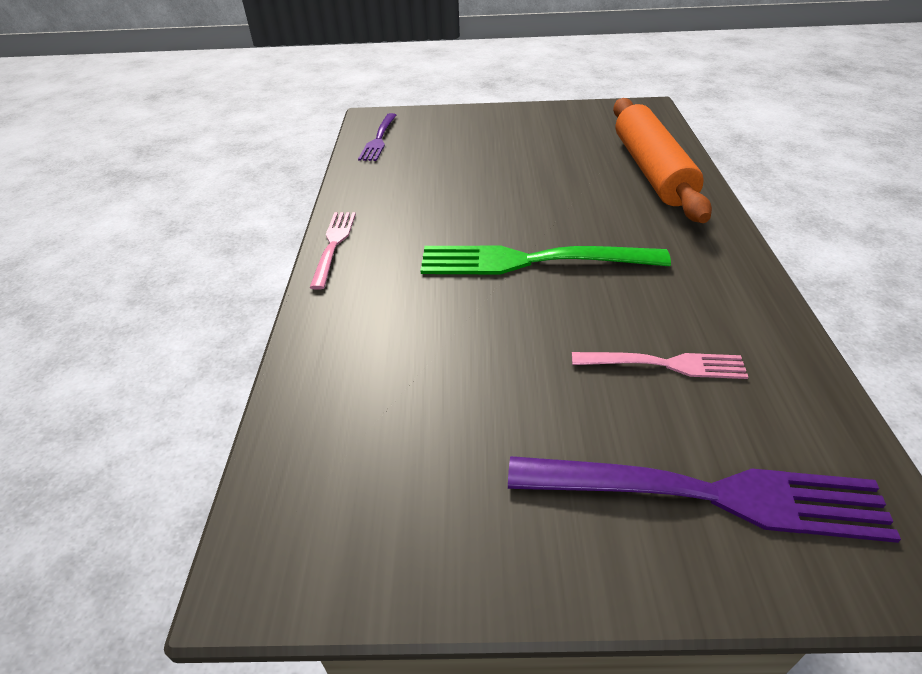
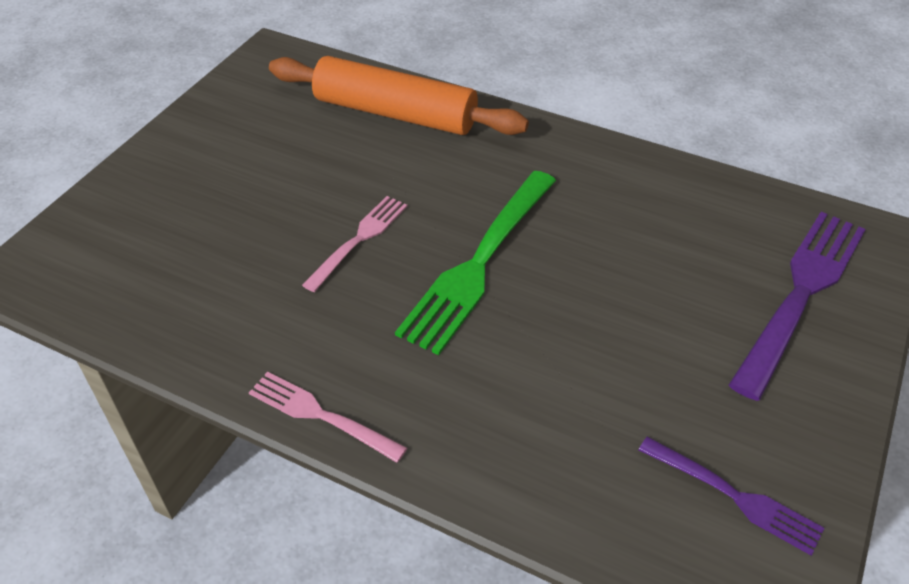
camera: 65 degrees left, 5 degrees up
(379, 139) = (94, 288): purple fork -> purple fork (734, 496)
(664, 364) = (668, 248): pink fork -> pink fork (359, 240)

